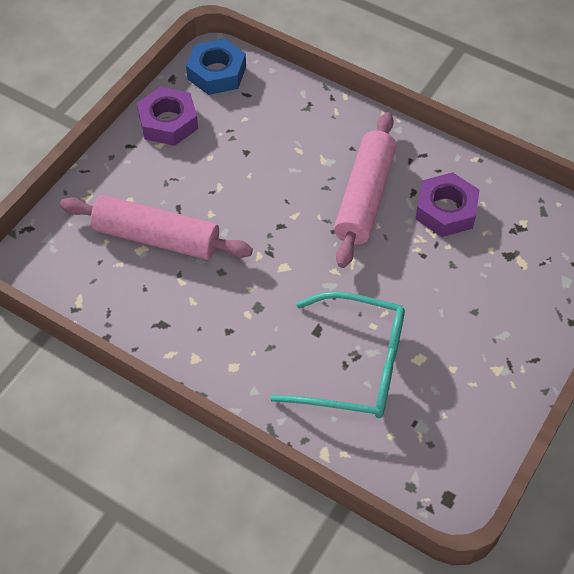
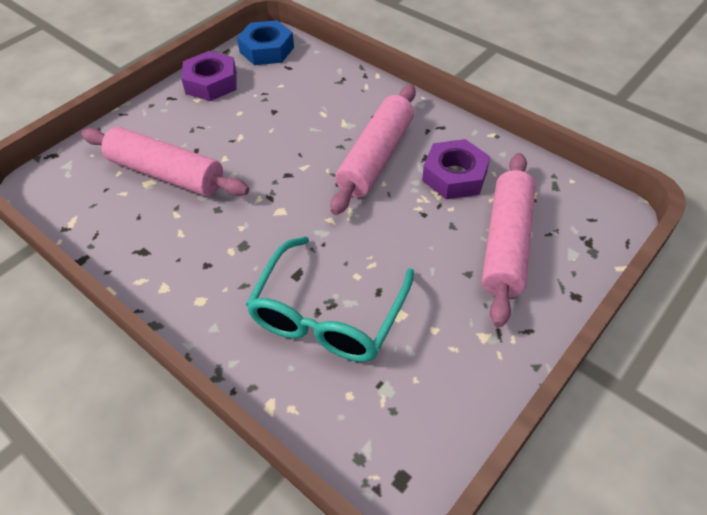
camera: 10 degrees right, 5 degrees down
(355, 366) = (328, 315): turquoise glasses -> turquoise glasses turned 90 degrees clockwise
(505, 278) = (506, 244): none -> pink rolling pin

